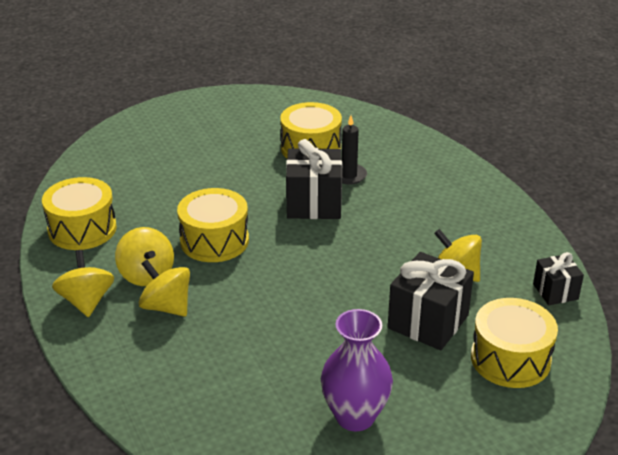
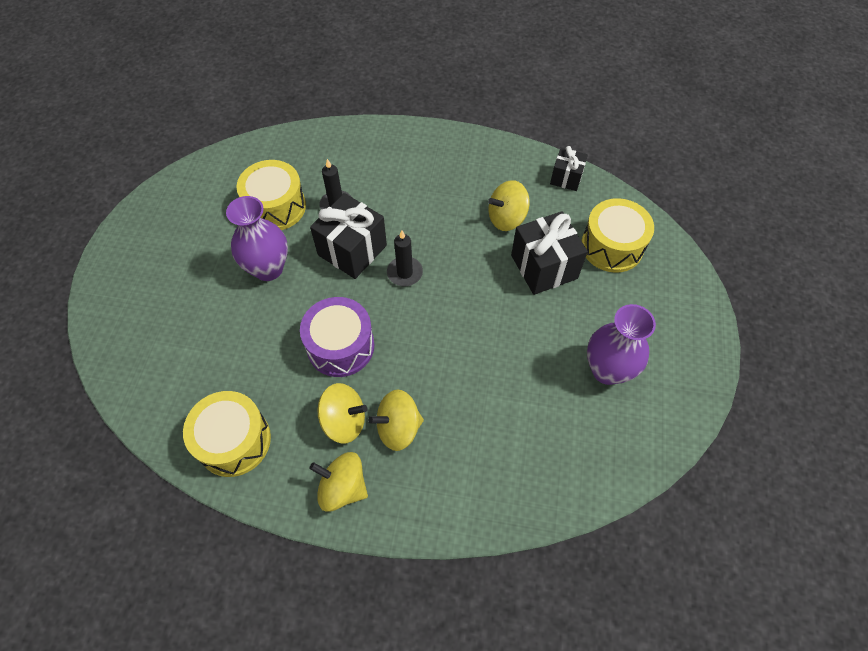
camera: 55 degrees left, 25 degrees up
(214, 241) = (340, 346): yellow drum -> purple drum
(248, 172) = (268, 268): none -> purple vase
(323, 241) = (404, 273): none -> black candle

